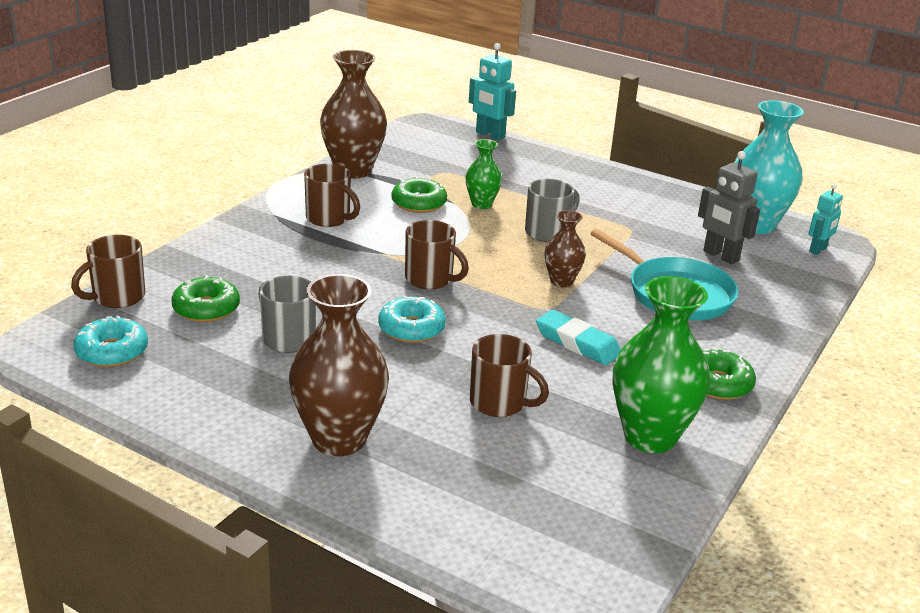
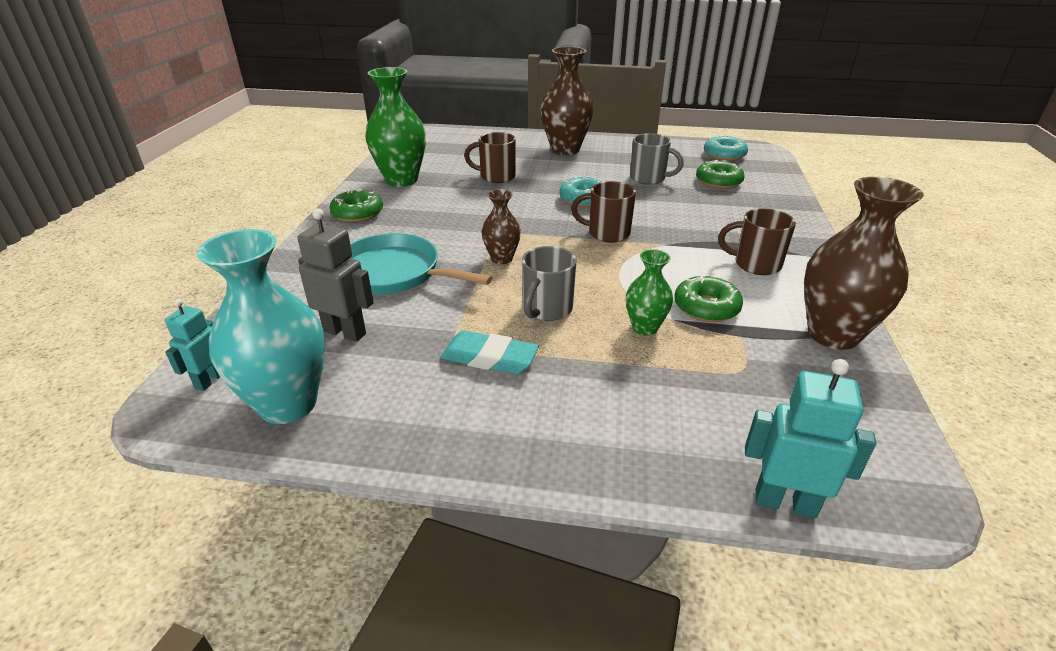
camera: 160 degrees right, 5 degrees up
(117, 297) = (776, 175): brown mug -> none
(577, 343) = (465, 216): turquoise eraser -> turquoise eraser (489, 358)

